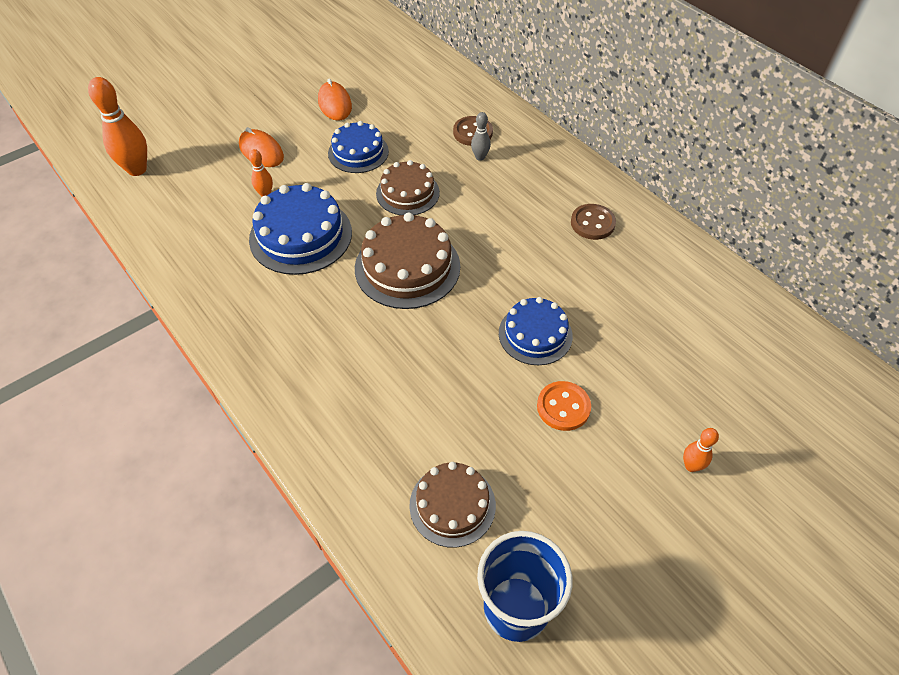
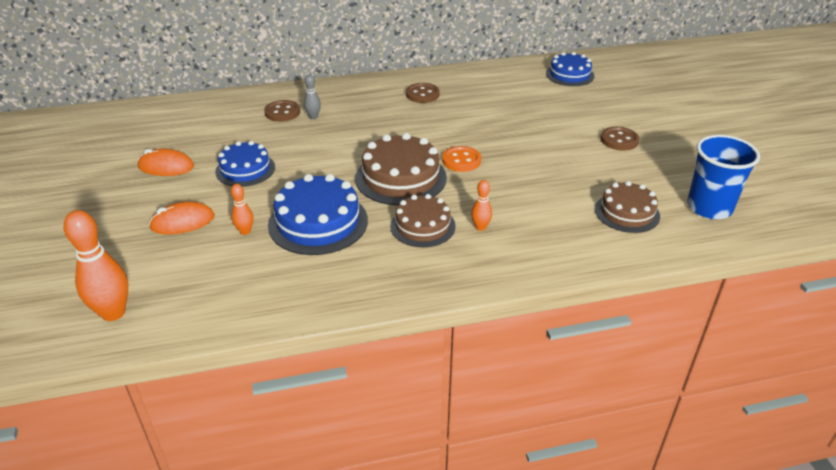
camera: 65 degrees left, 15 degrees down
(407, 193) = (320, 157): brown cake -> brown cake (422, 226)
(535, 334) = (504, 143): blue cake -> blue cake (569, 74)
(563, 407) = (570, 149): orange button -> orange button (461, 160)
(625, 458) = (619, 140): none -> brown button
(691, 466) = (633, 121): orange bowling pin -> orange bowling pin (480, 227)

